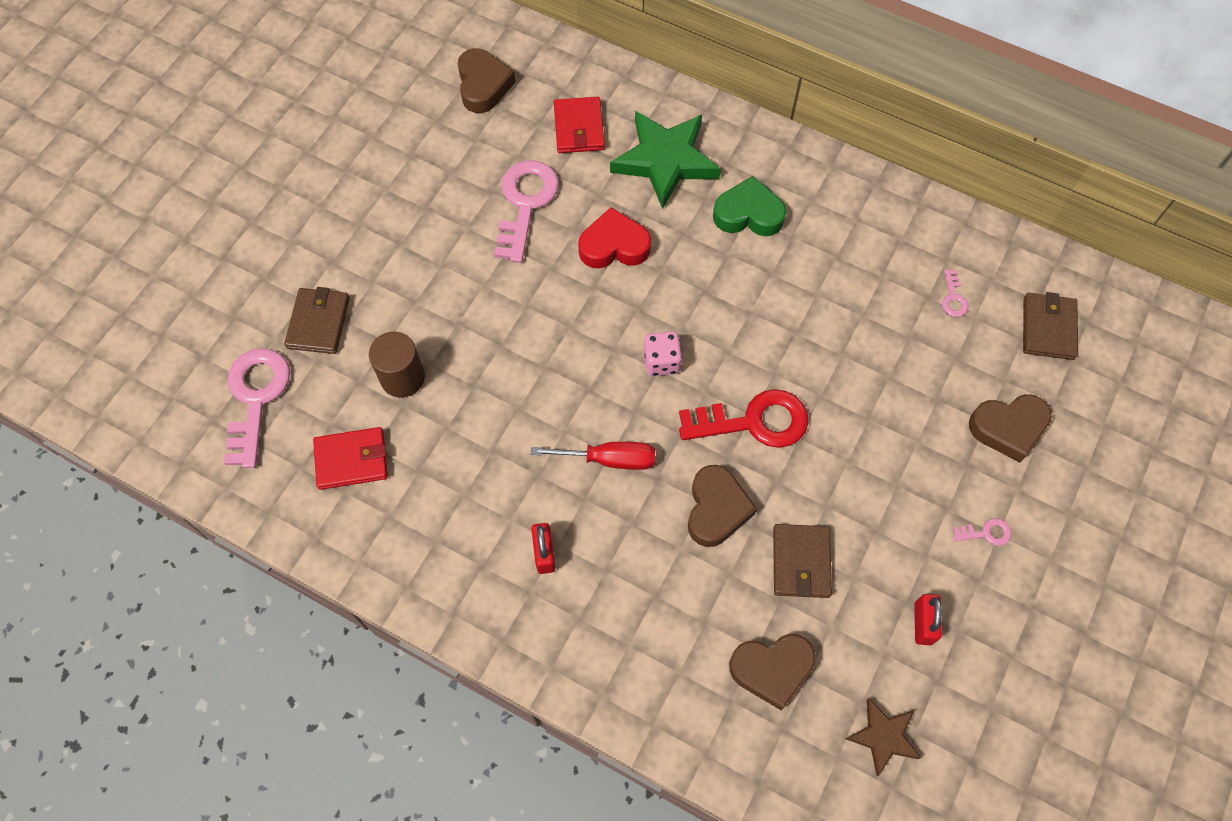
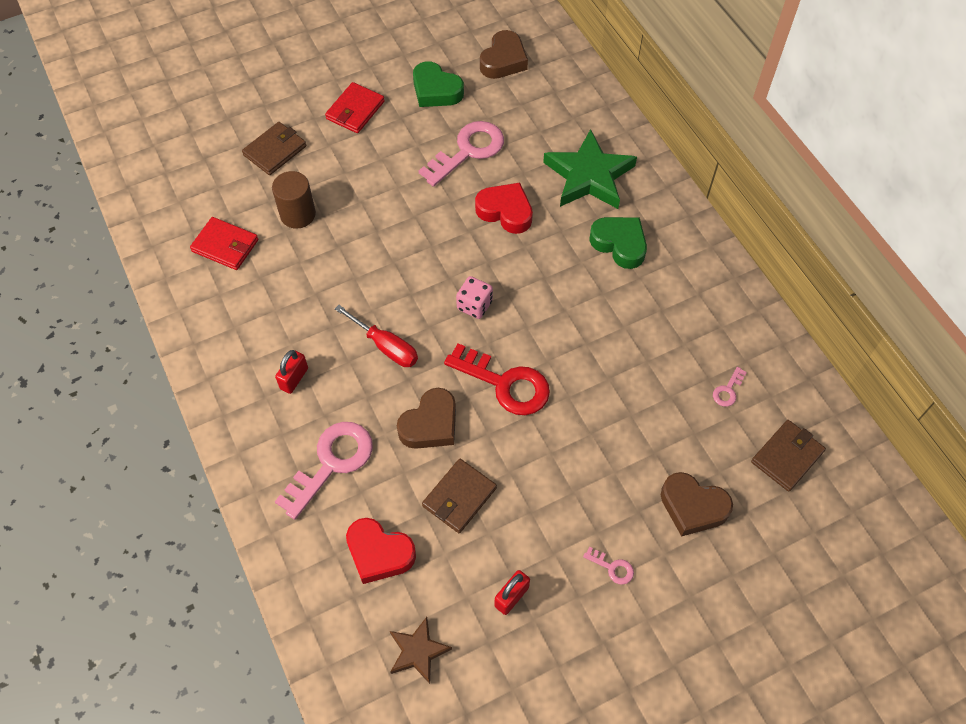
camera: 35 degrees right, 5 degrees down
(256, 398) = (201, 174): pink key -> pink key (332, 463)
(439, 157) = (436, 90): none -> green heart
(579, 128) = (546, 122): red wallet -> red wallet (355, 110)
(772, 669) = (379, 553): brown heart -> red heart

